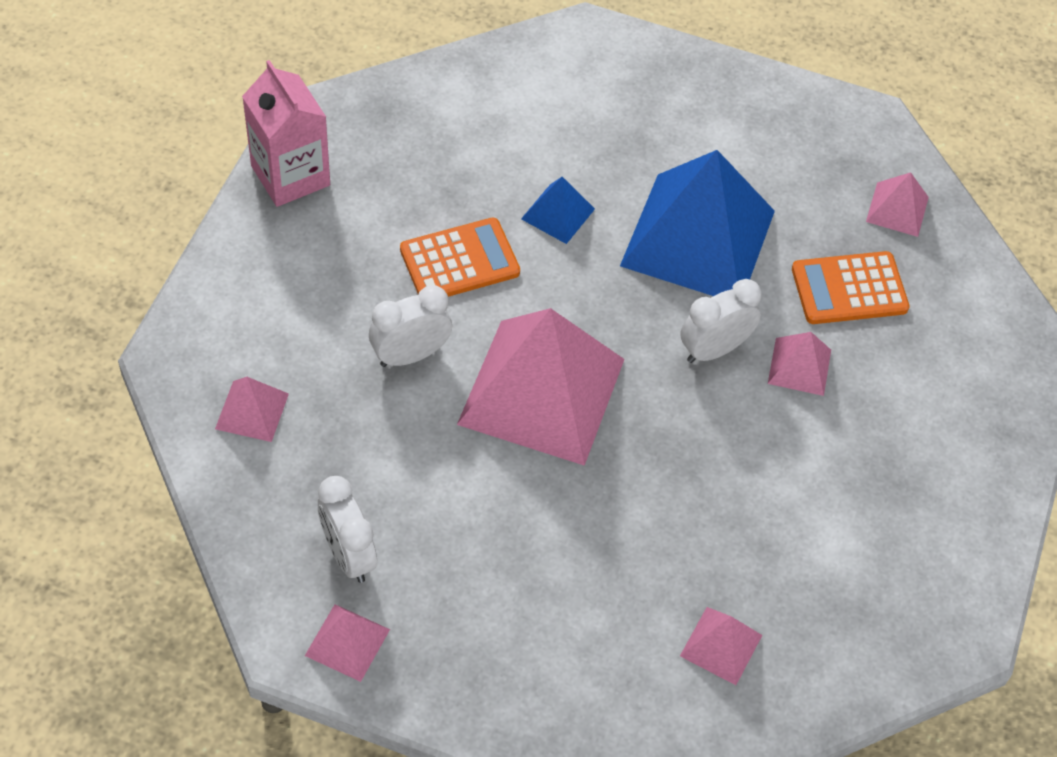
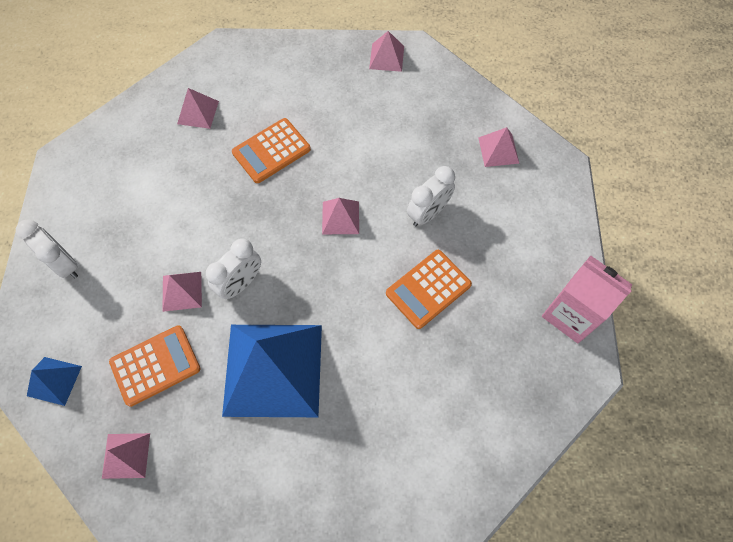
camera: 165 degrees right, 10 degrees up
(348, 555) = (406, 95): white clock -> white clock (65, 264)
(542, 391) = (340, 217): pink pyramid -> pink pyramid, size x0.43
(558, 213) = (378, 352): blue pyramid -> blue pyramid (54, 381)
(614, 531) = (271, 151): none -> orange calculator

